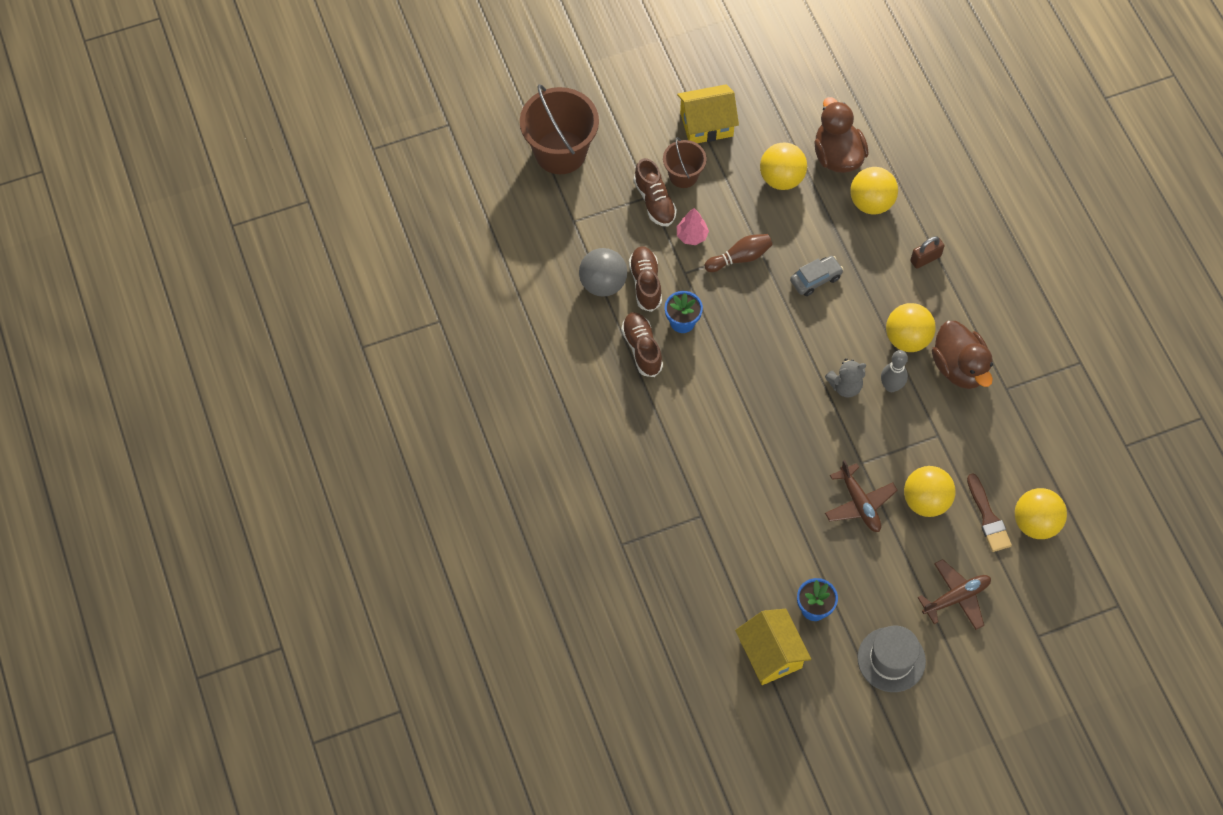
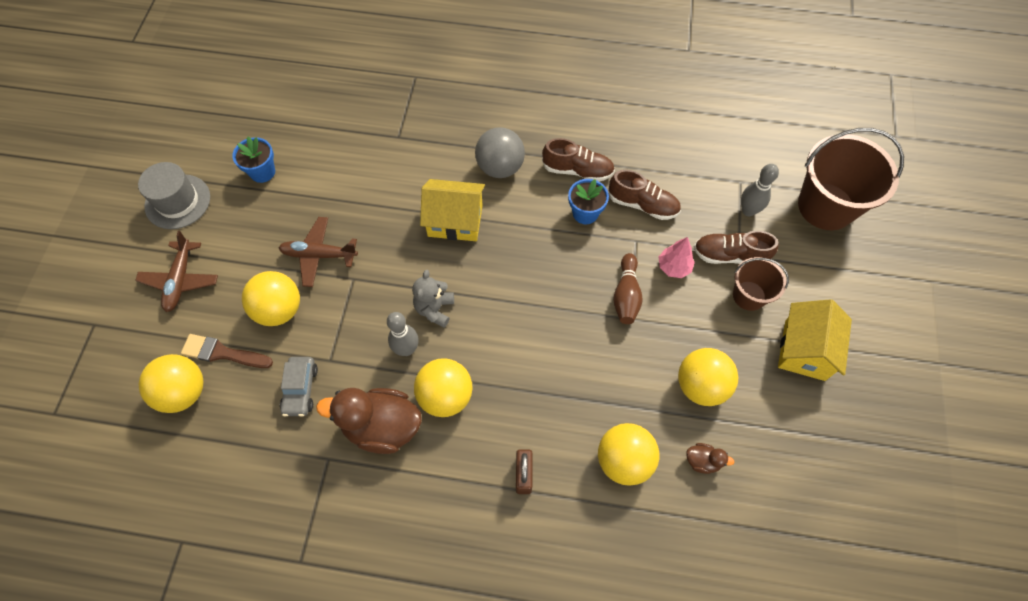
camera: 120 degrees right, 0 degrees up
(601, 205) = (748, 210): none -> grey bowling pin
(603, 283) = (660, 173): grey ball -> grey ball (500, 167)
(770, 654) = (254, 125): yellow house -> yellow house (455, 220)
(815, 279) = (563, 349): grey car -> grey car (300, 389)
(837, 156) = (702, 461): brown duck -> brown duck, size x0.45

